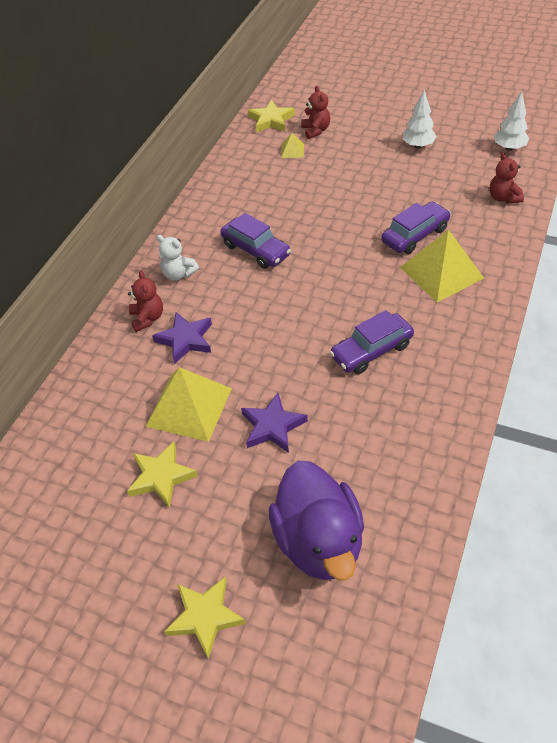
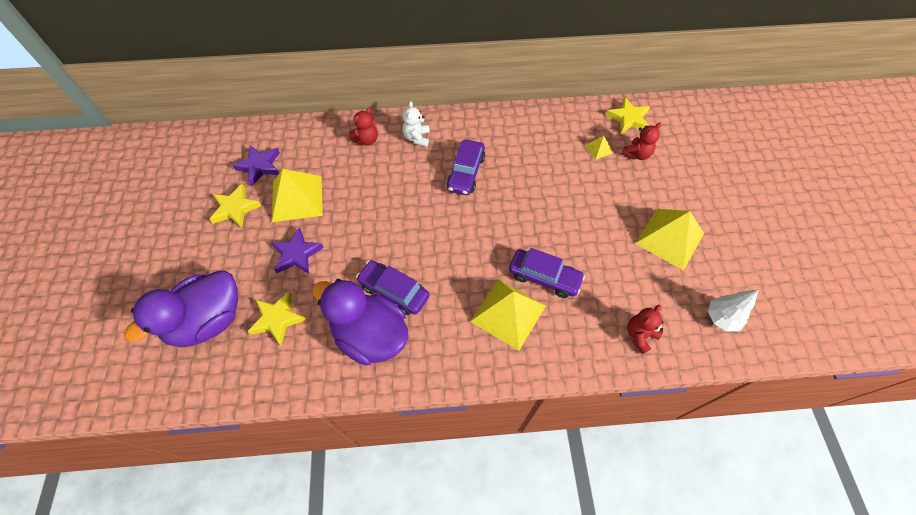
camera: 60 degrees right, 10 degrees up
(185, 340) = (356, 170): purple star -> purple star (259, 166)
(205, 617) = (138, 277): yellow star -> yellow star (277, 319)
(415, 385) = (370, 335): none -> purple duck
(418, 145) = (669, 238): white tree -> yellow pyramid

